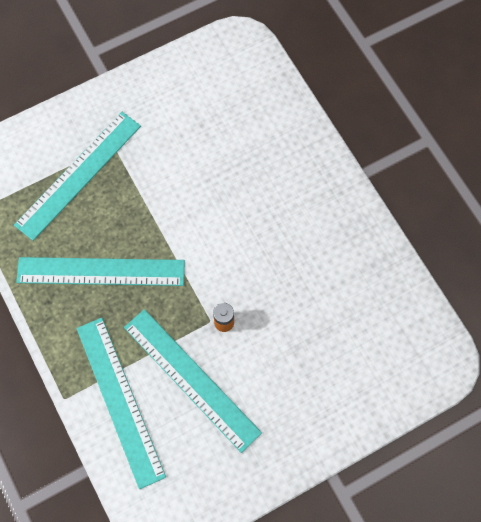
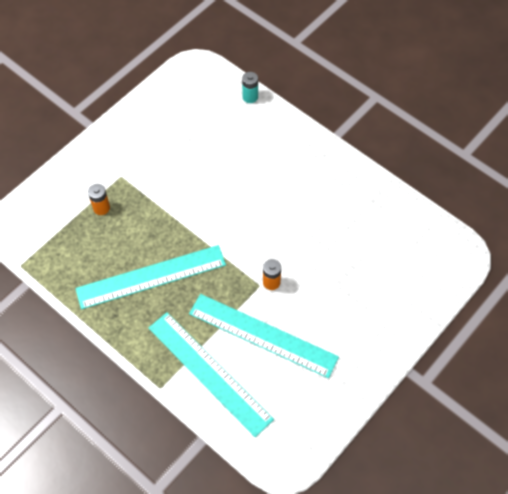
camera: 20 degrees left, 10 degrees down
(79, 175) = (101, 208): turquoise ruler -> orange battery
(286, 96) = (250, 97): none -> turquoise battery

